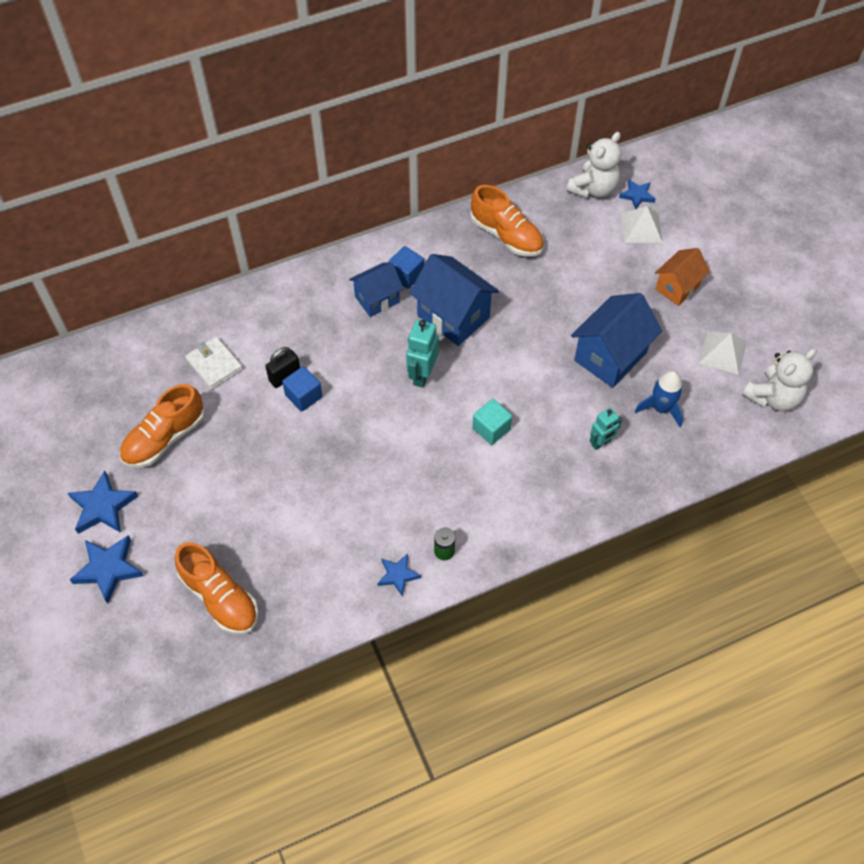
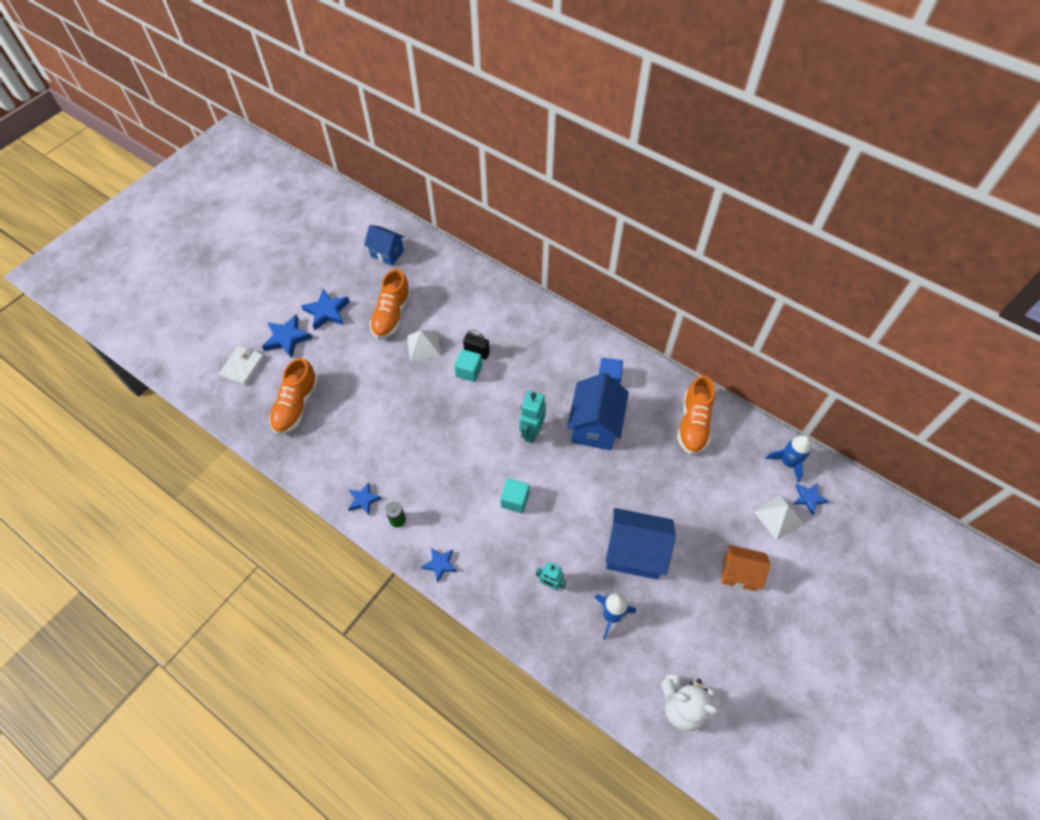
camera: 60 degrees right, 0 degrees up
(165, 438) = (392, 315): orange shoe -> orange shoe turned 90 degrees counterclockwise
(214, 364) = (461, 310): white wallet -> white wallet (243, 367)
(303, 396) = (469, 371): blue cube -> turquoise cube
(377, 299) = (575, 372): blue house -> blue house (387, 253)
(422, 375) = (531, 432): turquoise robot -> turquoise robot turned 60 degrees counterclockwise
(522, 532) = (440, 564): none -> blue star
(593, 189) = (788, 462): white teddy bear -> blue rocket
(722, 352) = (699, 641): white pyramid -> white pyramid (423, 345)

